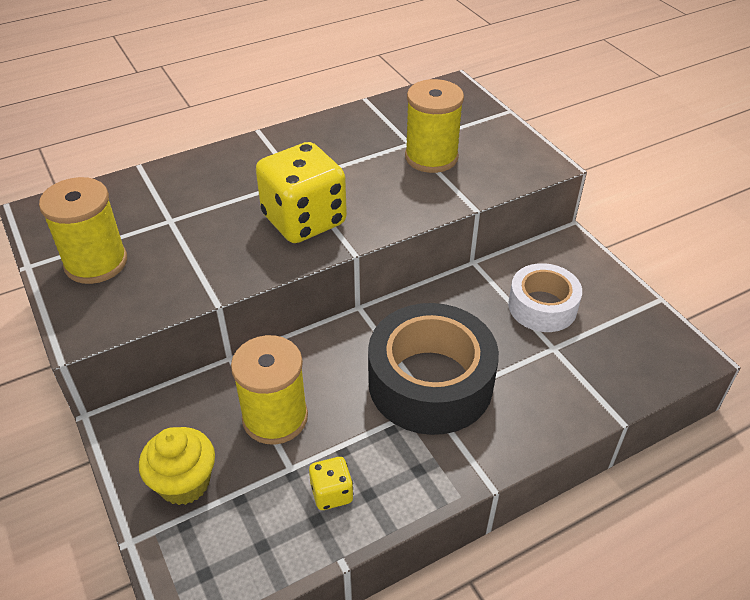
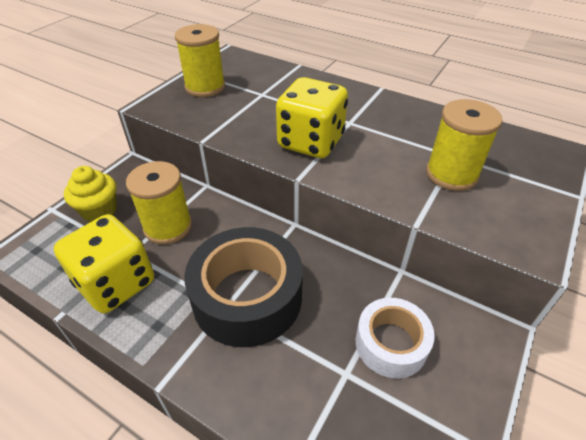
camera: 60 degrees right, 0 degrees up
(331, 493) = (116, 283): yellow dice -> yellow dice, size x2.22

